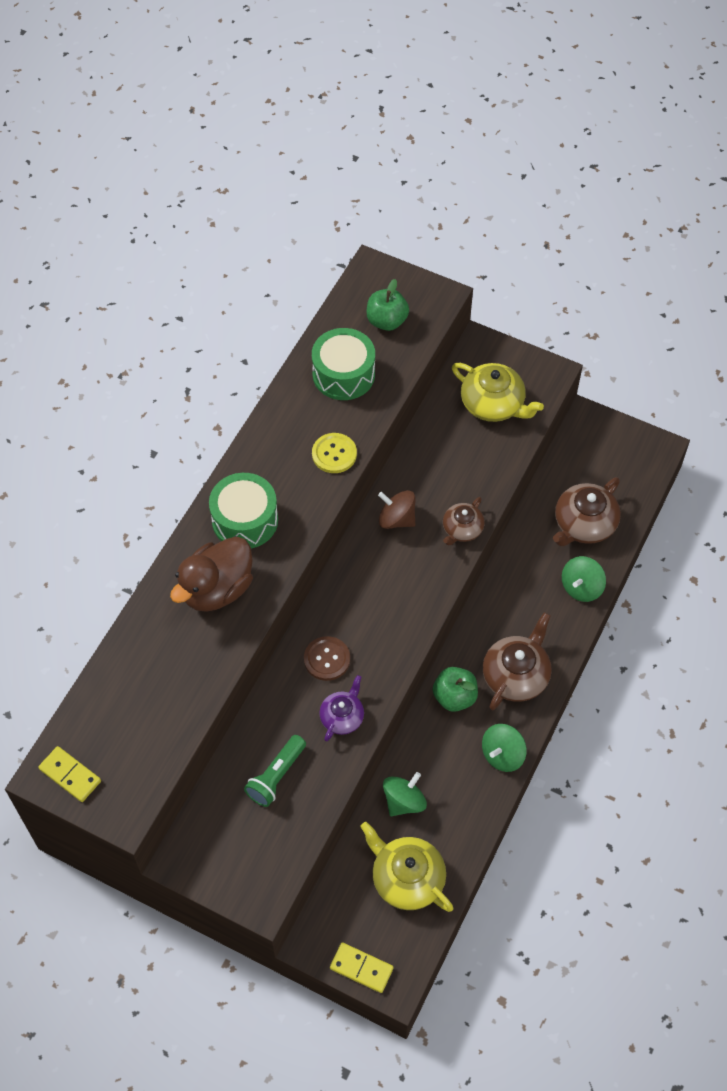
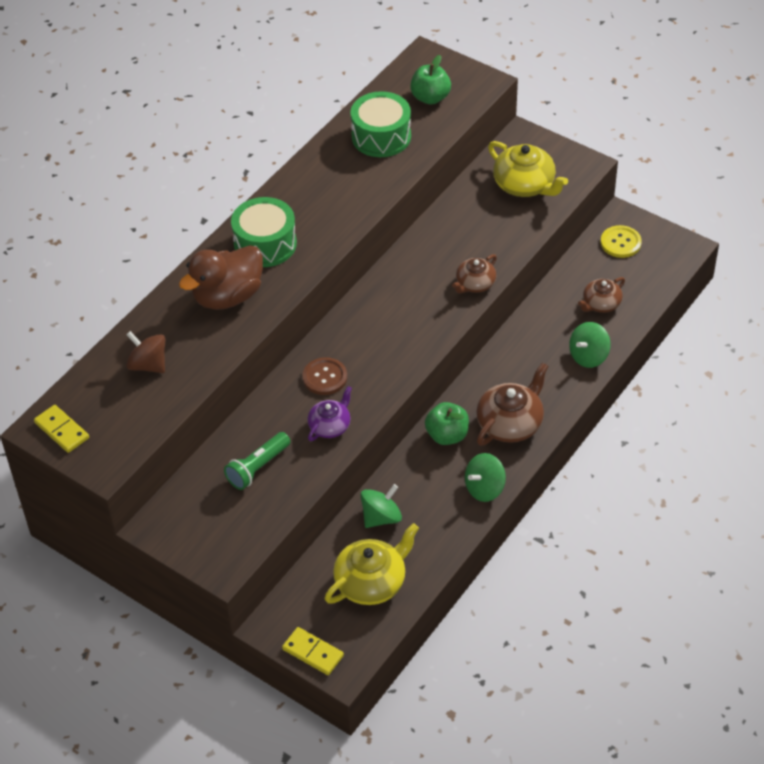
camera: 10 degrees right, 10 degrees down
(334, 454) = (359, 199): yellow button -> yellow button (620, 243)
(396, 519) = (414, 270): brown spinning top -> brown spinning top (148, 365)
(407, 878) = (371, 582): yellow teapot -> yellow teapot turned 90 degrees clockwise
(584, 524) = (601, 304): brown teapot -> brown teapot, size x0.62

